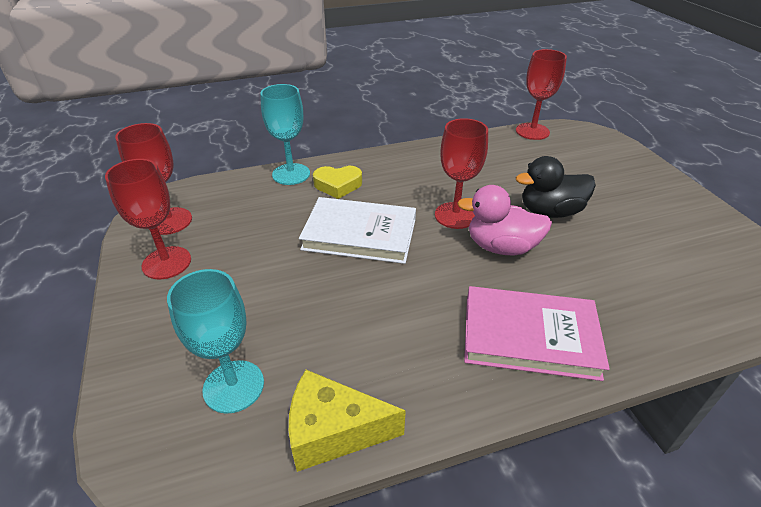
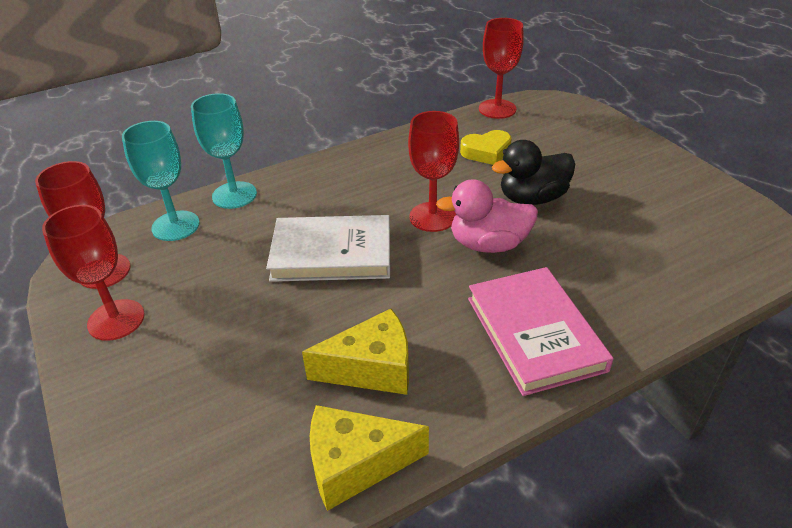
camera: 10 degrees left, 0 degrees up
(233, 386) = (235, 439): turquoise goblet -> turquoise goblet (175, 226)
(338, 185) = (293, 201): yellow heart -> yellow heart (486, 152)
(370, 343) = (372, 368): none -> yellow cheese
(529, 336) = (535, 333): pink book -> pink book turned 75 degrees clockwise

